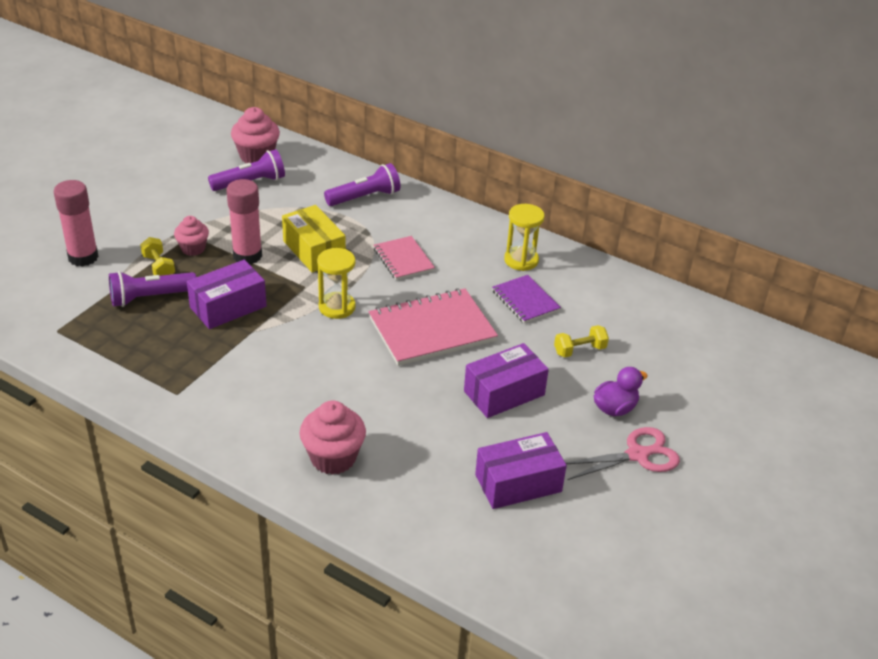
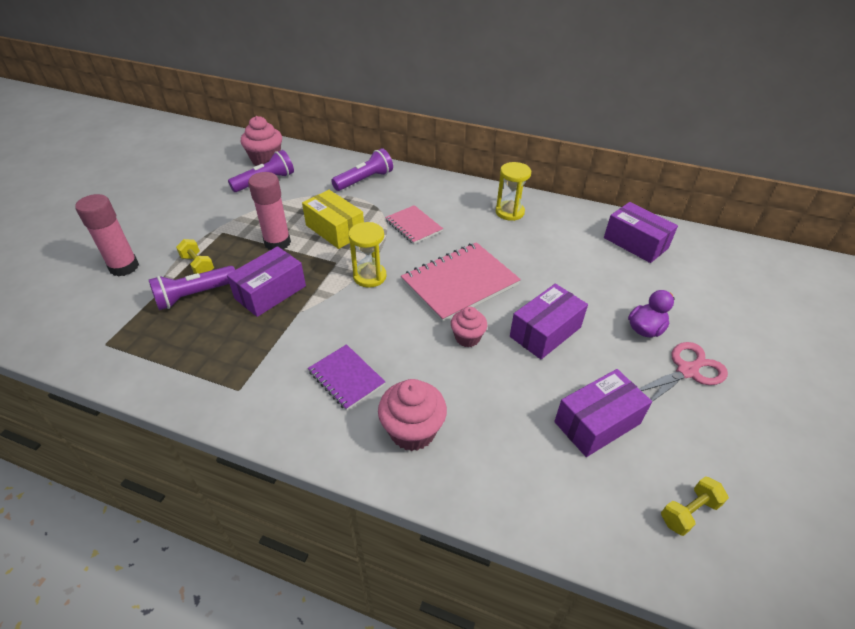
camera: 10 degrees left, 5 degrees up
(193, 249) = (227, 244): pink cupcake -> pink cupcake (467, 338)
(525, 301) = (527, 245): purple notebook -> purple notebook (346, 378)
(579, 350) = (591, 281): yellow dumbbell -> yellow dumbbell (688, 512)
(653, 318) = (635, 243): none -> purple box

